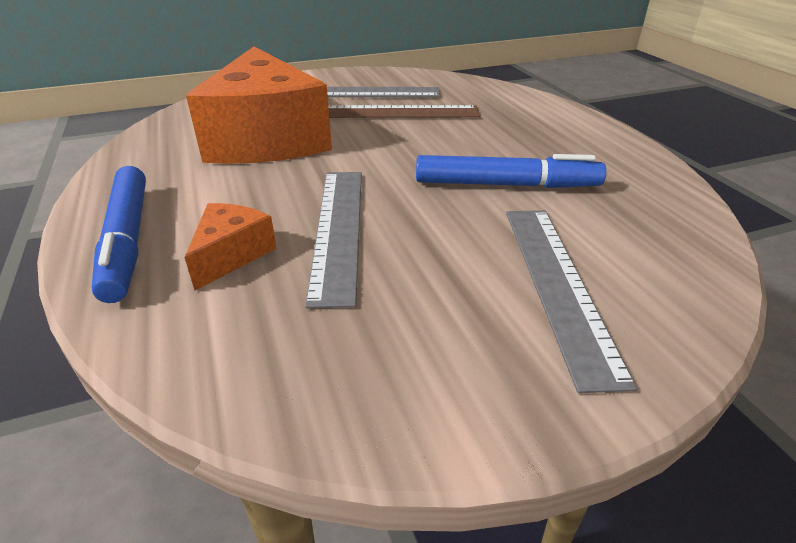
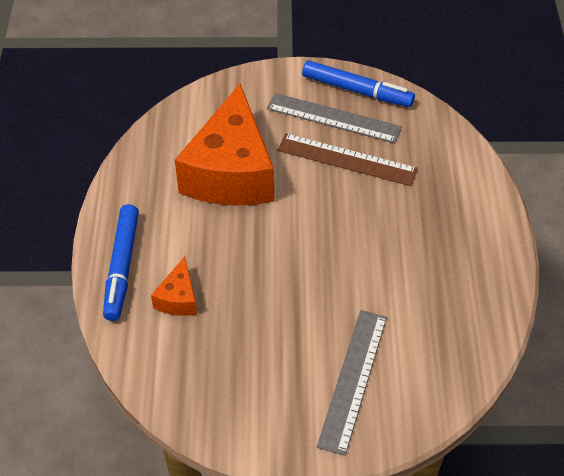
camera: 20 degrees right, 15 degrees up
(231, 254) = (178, 298): orange cheese -> orange cheese turned 150 degrees clockwise
(338, 229) = (247, 294): grey ruler -> none
(506, 184) = (379, 281): blue marker -> blue marker (357, 90)

